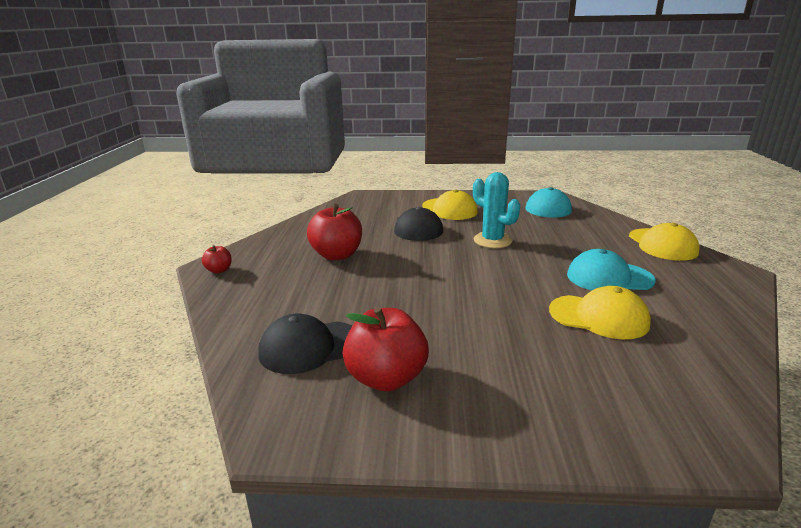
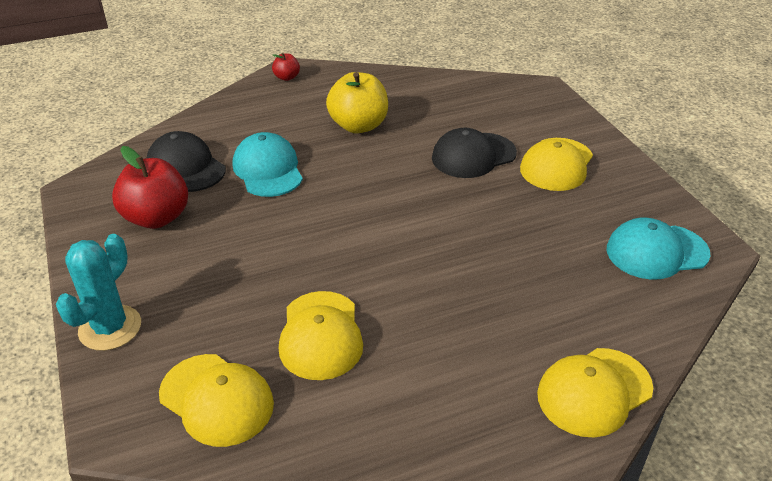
camera: 65 degrees right, 15 degrees up
(337, 255) = (358, 126): red apple -> yellow apple
(492, 240) = (478, 221): turquoise cactus -> turquoise cactus (110, 328)
(609, 277) = (432, 338): turquoise cap -> turquoise cap (268, 169)
(673, 378) = (216, 399): none -> yellow cap

